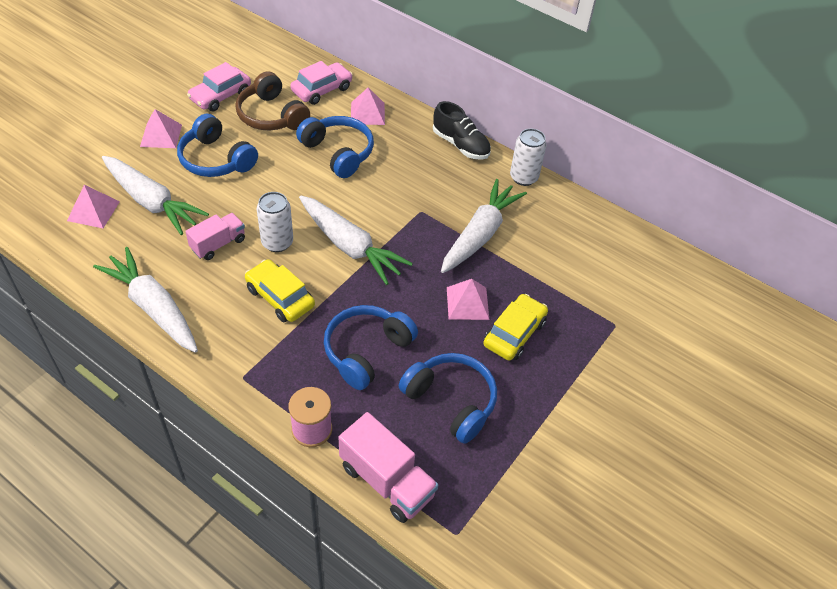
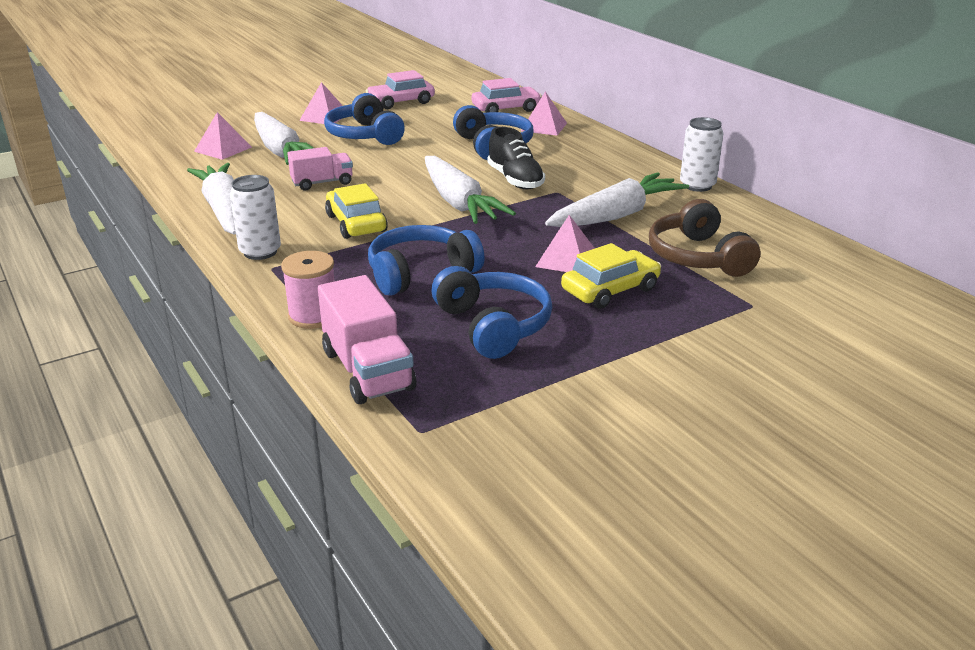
camera: 25 degrees right, 20 degrees down
(271, 115) = (441, 118): brown headphones -> brown headphones (697, 257)
(277, 242) = (383, 190): white can -> white can (260, 252)
(460, 145) = (635, 156): black shoe -> black shoe (515, 180)

